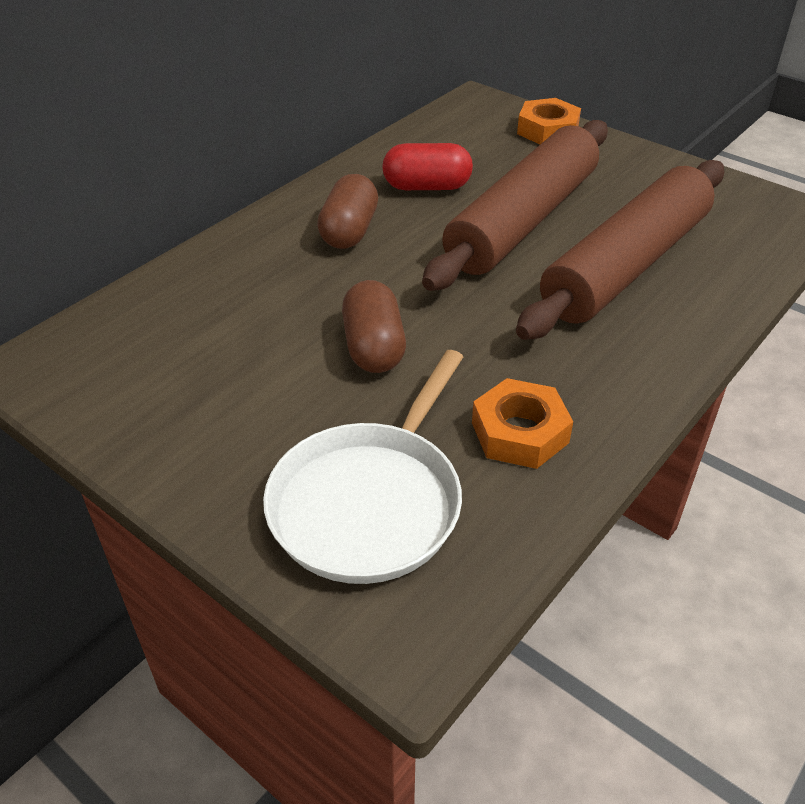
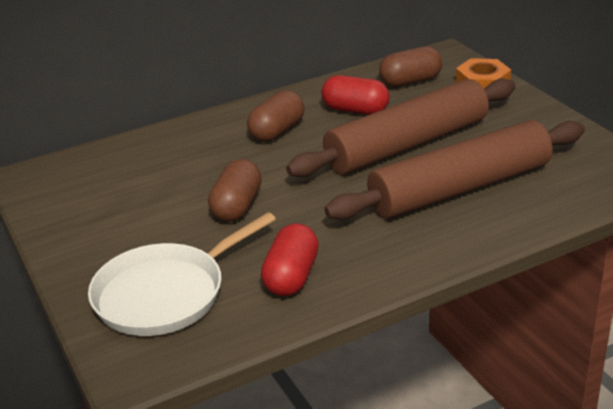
camera: 25 degrees right, 10 degrees down
(464, 140) = (410, 81): none -> brown capsule
(519, 432) = (291, 277): orange nut -> red capsule

